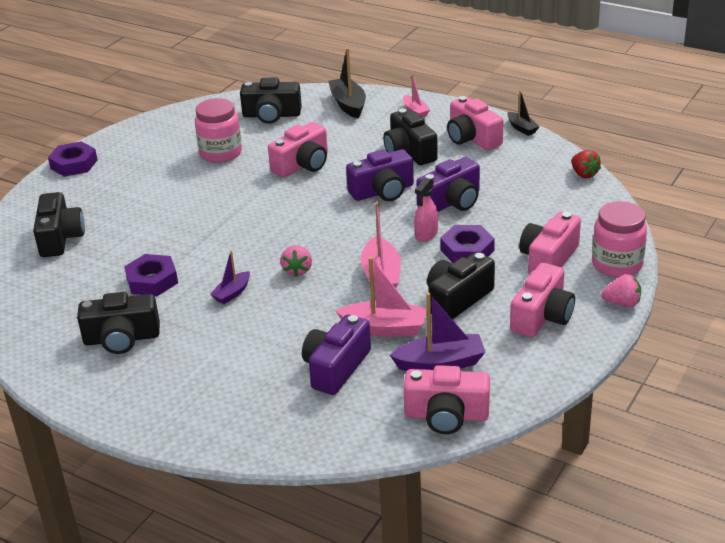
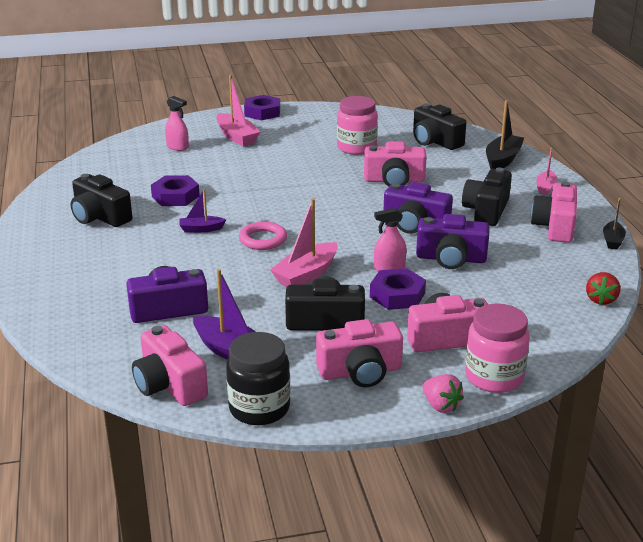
camera: 45 degrees right, 5 degrees down
(60, 238) = (177, 147): black camera -> pink spray bottle
(297, 270) = (263, 239): pink strawberry -> pink ring
(384, 328) = (243, 306): pink boat -> pink boat (237, 137)
(531, 385) = (259, 408): none -> black jar

